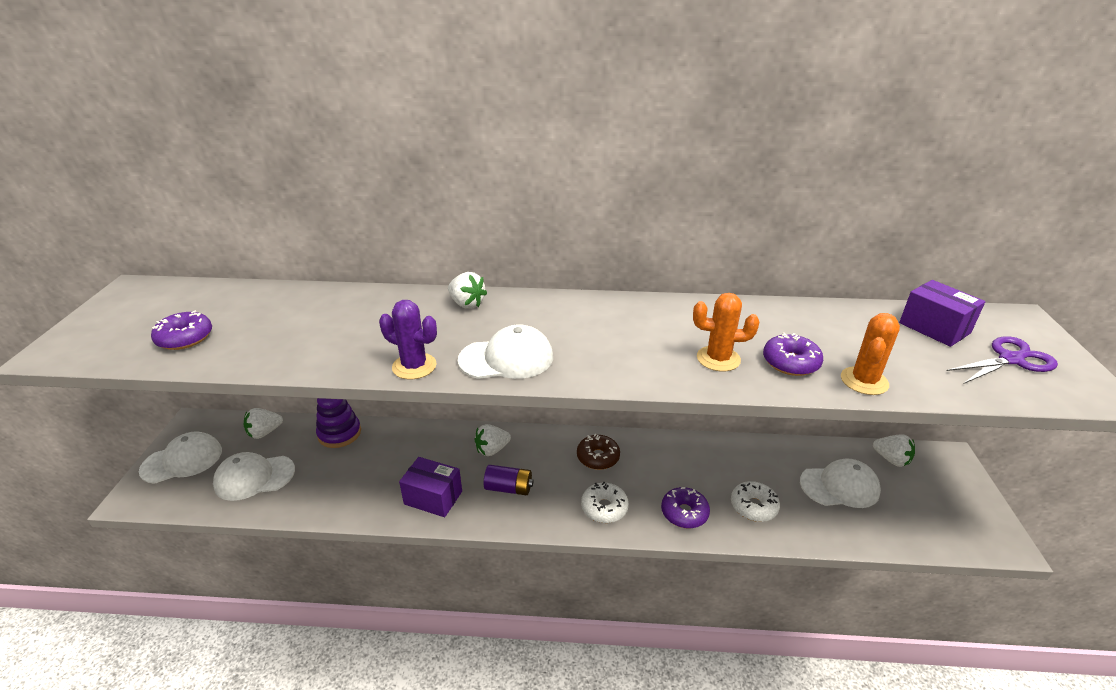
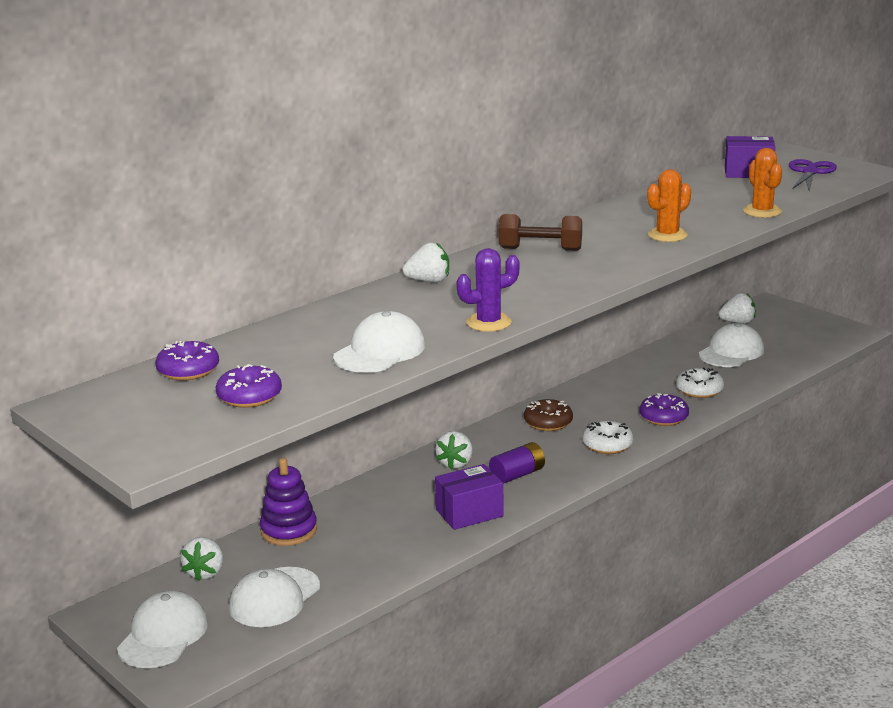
camera: 45 degrees left, 10 degrees down
(506, 358) = (540, 291): white cap -> white cap (380, 351)
(592, 317) = (540, 249): none -> brown dumbbell
(790, 362) = (709, 220): purple donut -> purple donut (188, 370)

